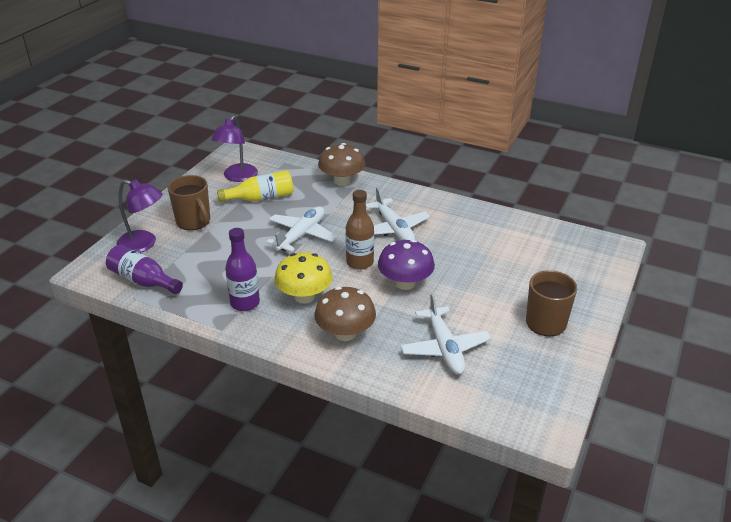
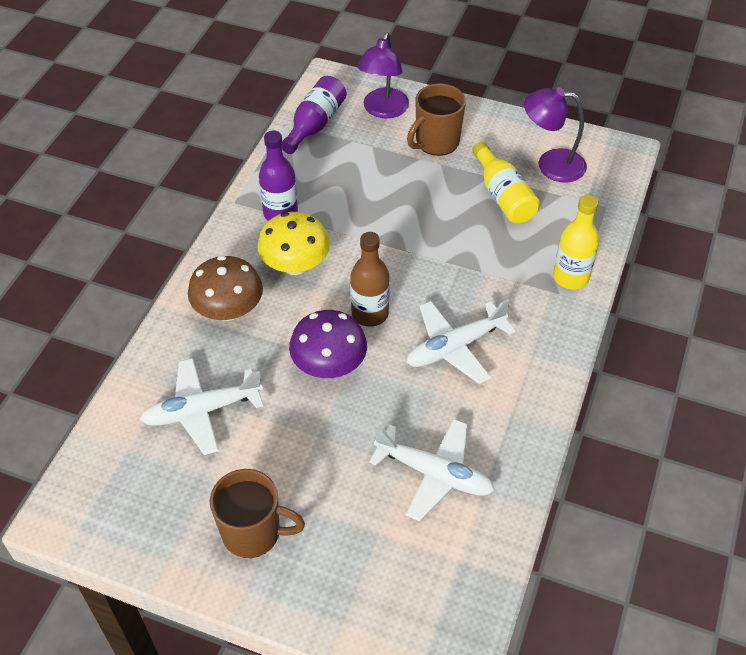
camera: 85 degrees right, 15 degrees up
(302, 235) = (423, 248): white plane -> white plane (434, 474)
(342, 181) = (570, 277): brown mushroom -> yellow bottle

